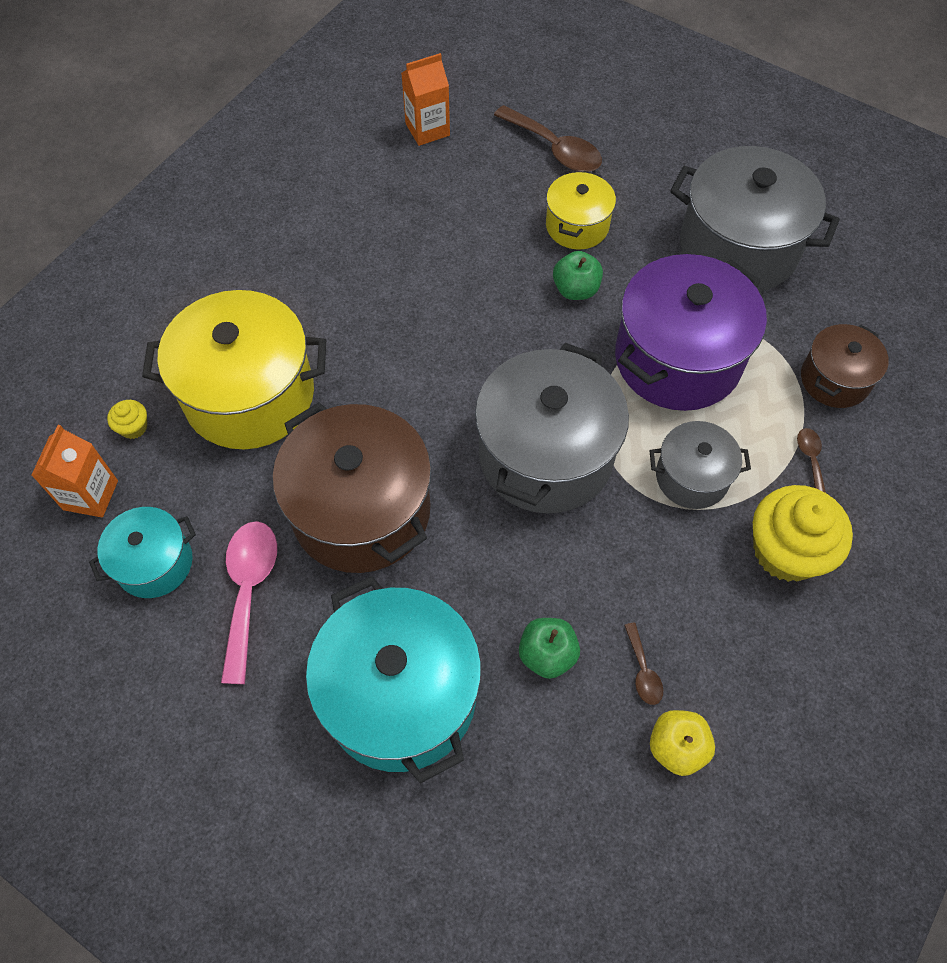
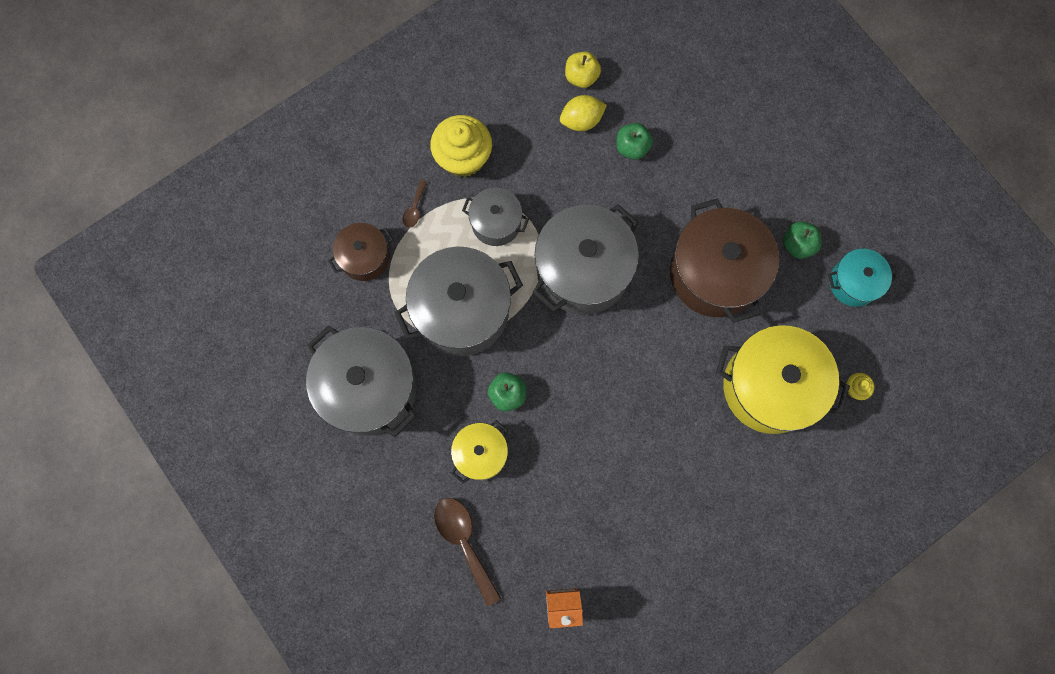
camera: 160 degrees left, 15 degrees up
(90, 495) = (889, 345): orange carton -> none
(249, 590) = (797, 245): pink spoon -> green apple
(400, 695) = (723, 154): turquoise pot -> none
(643, 671) = (581, 120): brown spoon -> yellow lemon
(678, 359) = (462, 310): purple pot -> grey pot

